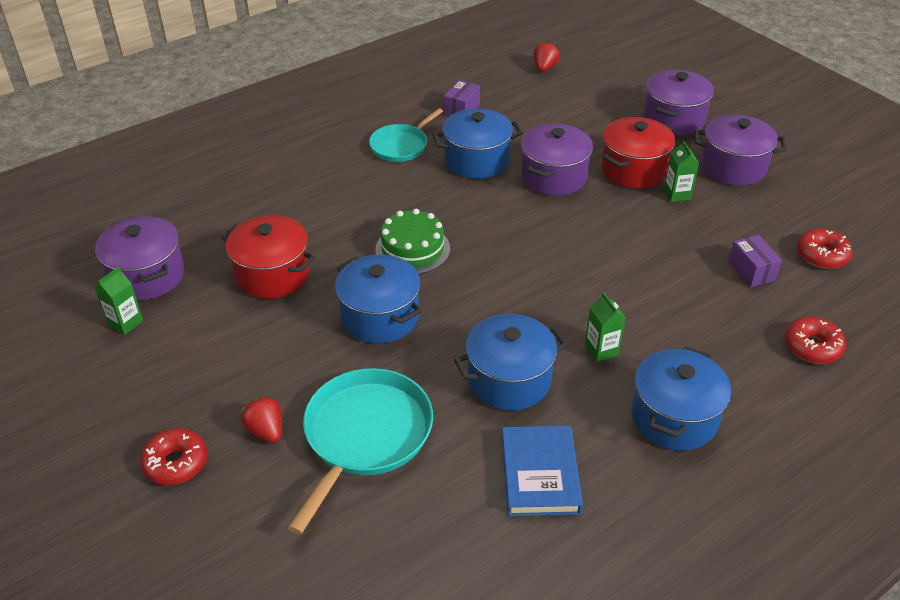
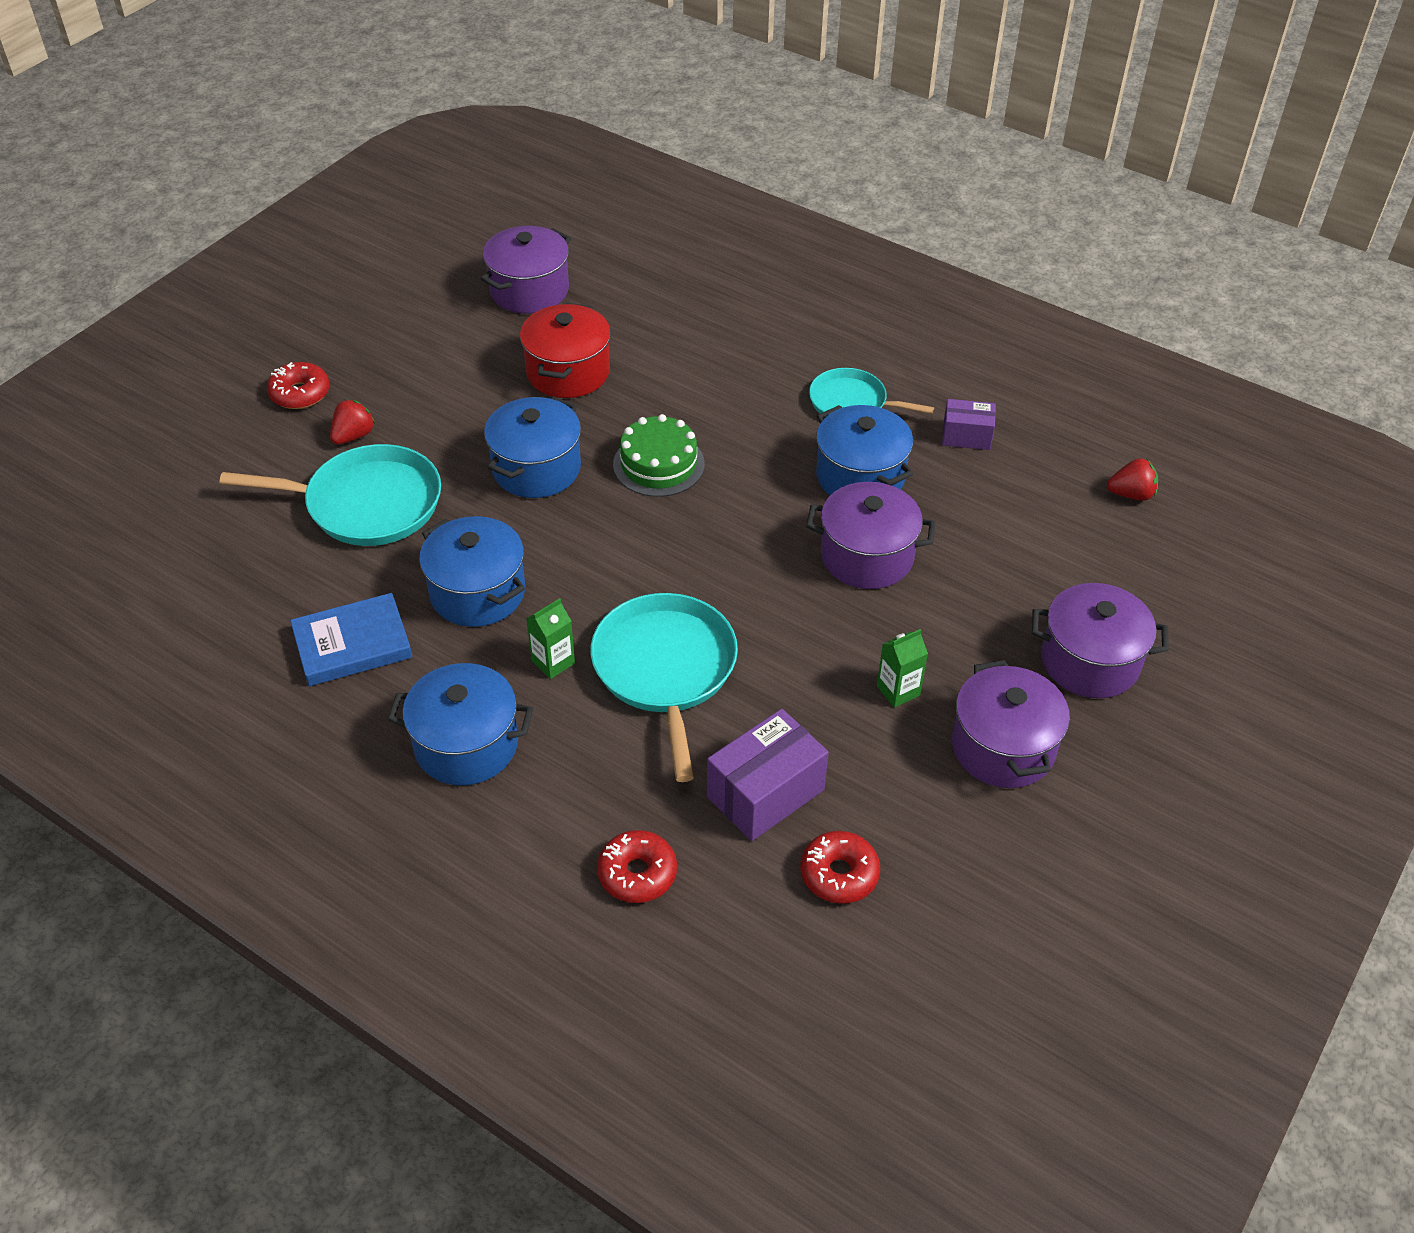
camera: 70 degrees right, 5 degrees up
(125, 323) = (460, 301): green carton -> none
(627, 292) = (665, 669): none -> turquoise pan
(633, 170) = (930, 635): red pot -> none
(751, 271) = (765, 793): purple box -> purple box, size x1.66

